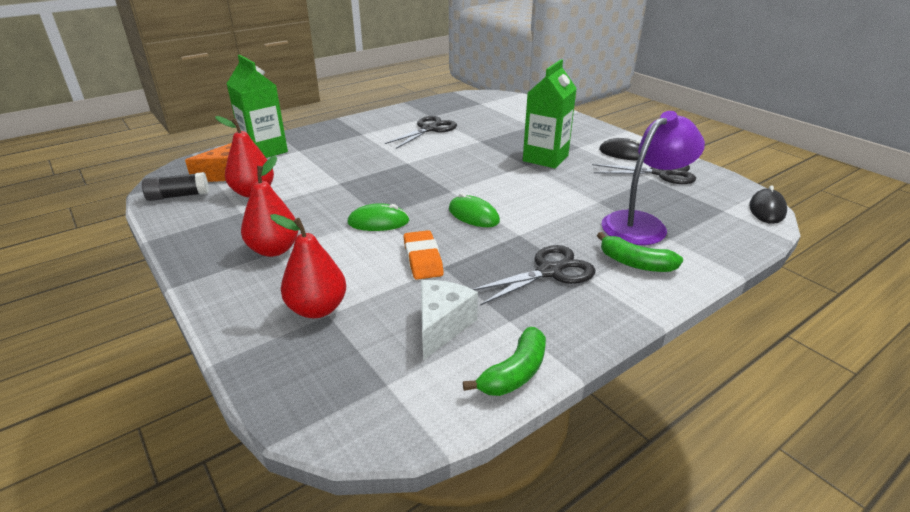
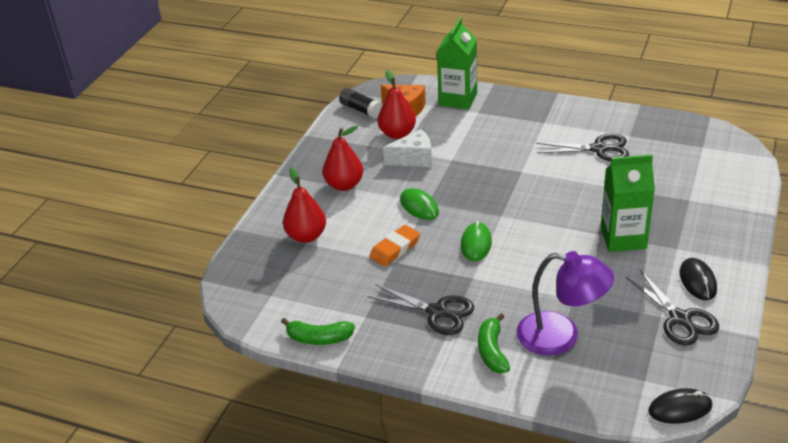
camera: 60 degrees right, 5 degrees up
(442, 326) = (334, 291): white cheese -> white cheese (414, 159)

